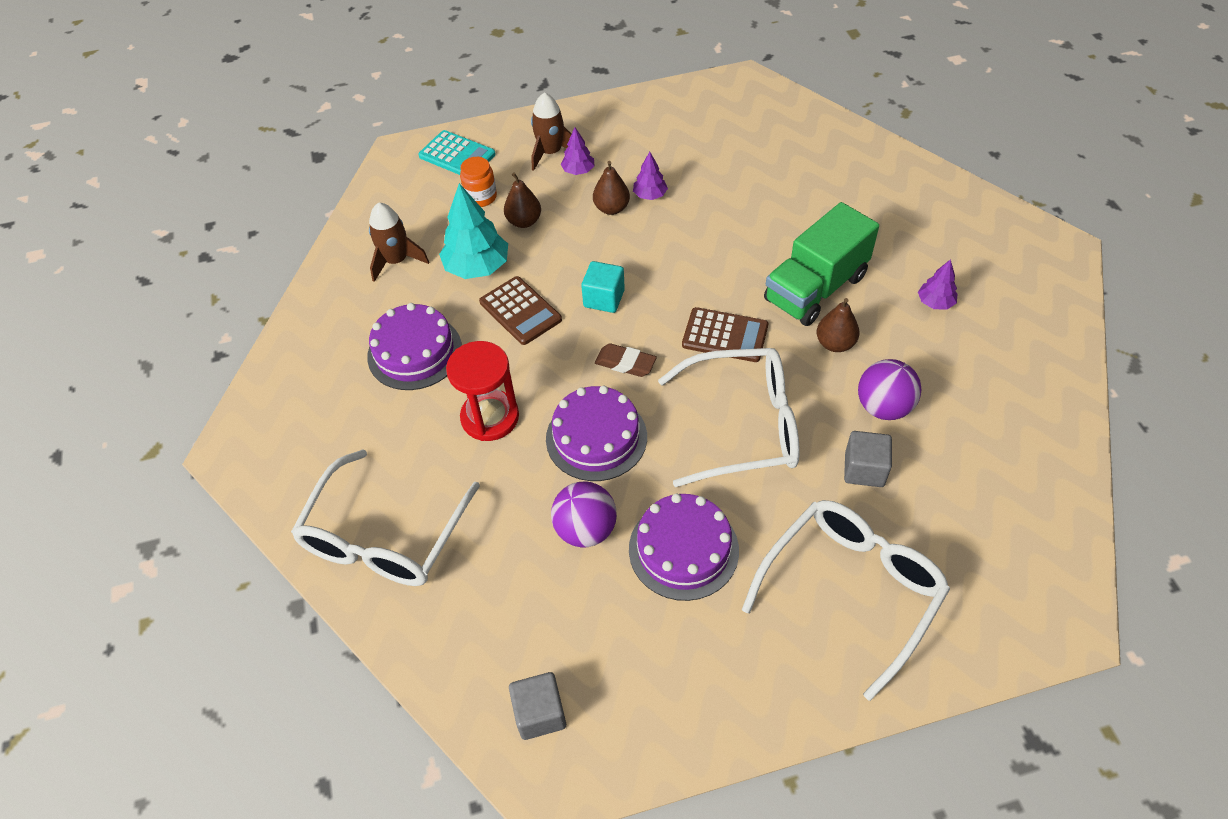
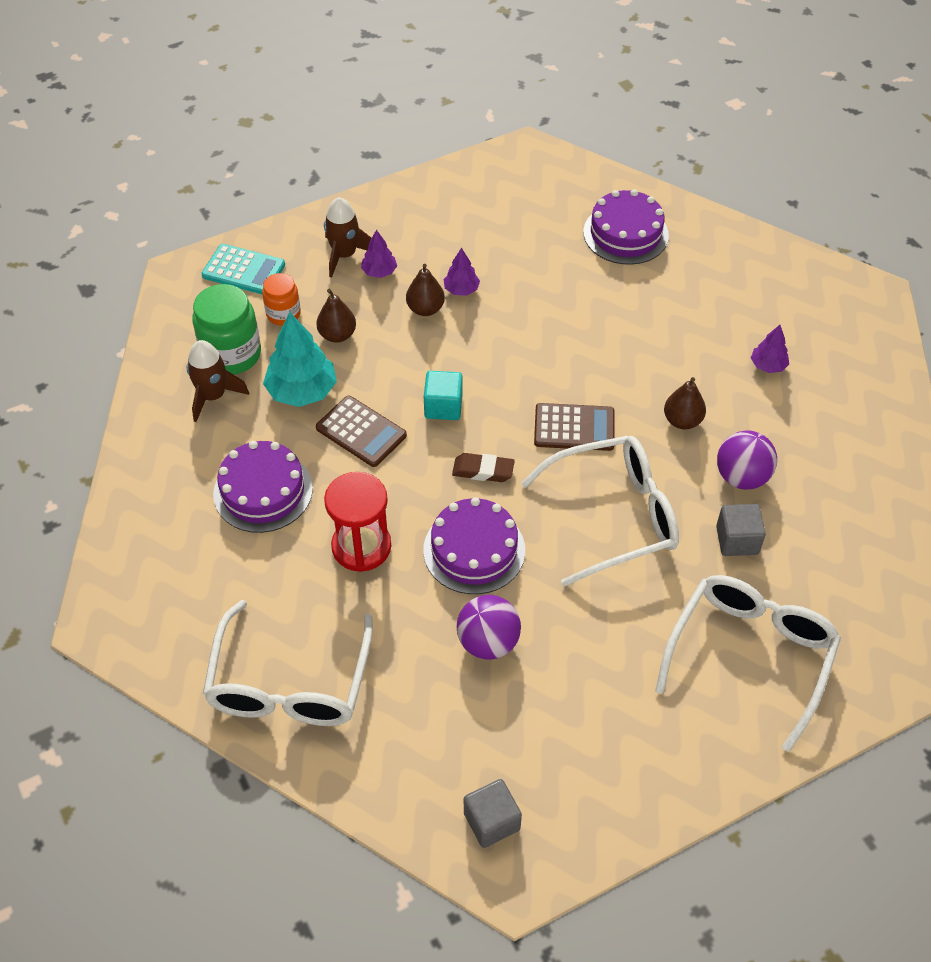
camera: 15 degrees left, 0 degrees up
(424, 226) = (231, 354): none -> green jar
(683, 549) = (587, 645): purple cake -> purple cake (625, 234)
(815, 288) = (651, 367): green truck -> none

